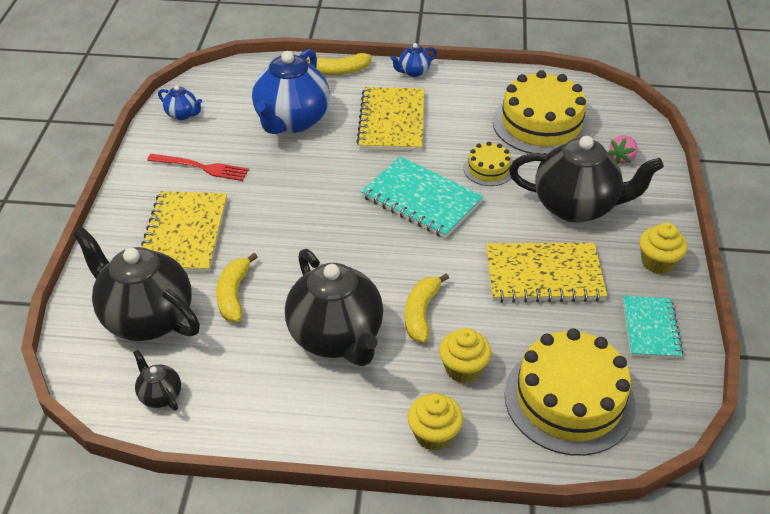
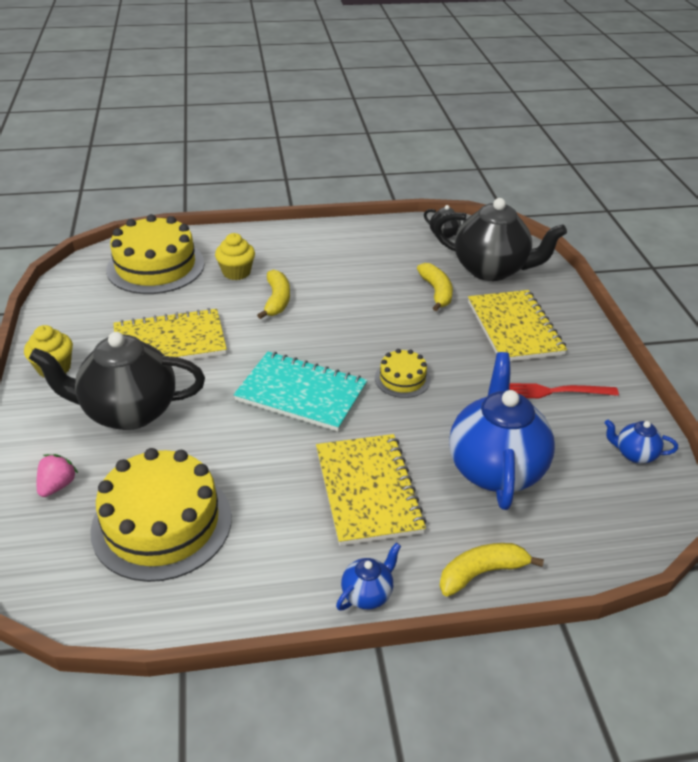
camera: 165 degrees right, 5 degrees down
(336, 337) = (339, 277): black teapot -> none
(434, 435) = (252, 239): yellow cupcake -> none
(488, 169) = (231, 441): yellow cake -> yellow cake (402, 379)
(650, 328) = (79, 315): turquoise notebook -> none

